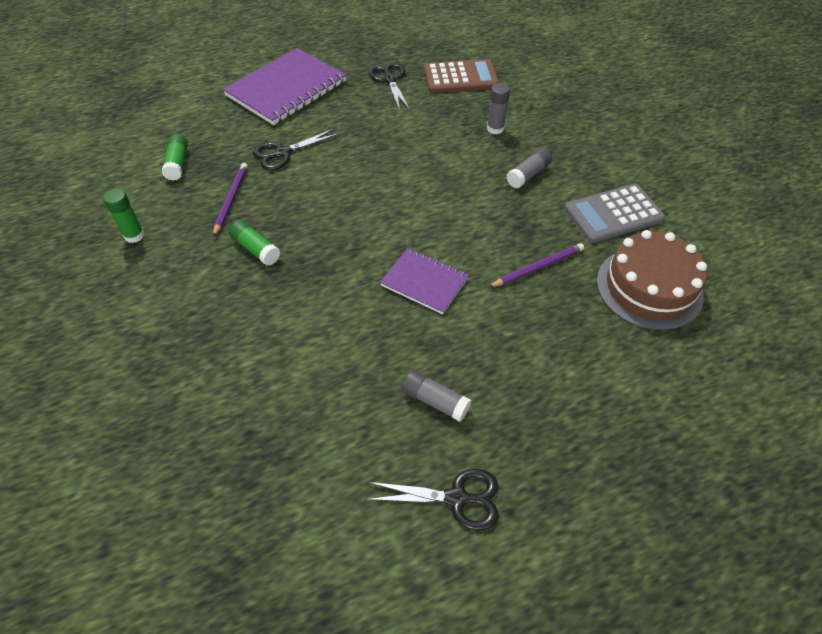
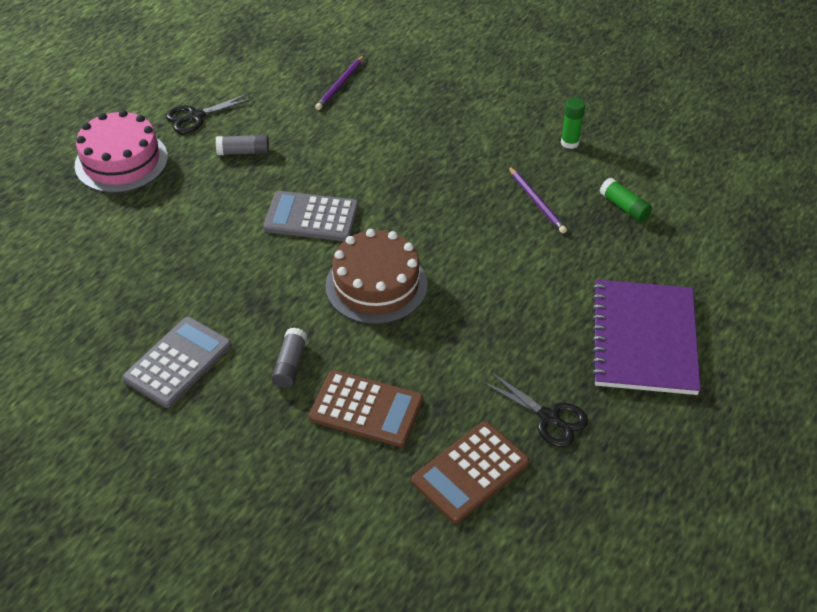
camera: 145 degrees right, 5 degrees down
(256, 249) = (467, 177): green glue stick -> none
(283, 153) = (549, 264): black scissors -> none
(424, 282) = (311, 217): purple notebook -> grey calculator
(495, 129) = (366, 409): grey glue stick -> brown calculator
(538, 267) = (224, 273): purple pencil -> purple pencil (340, 85)
(585, 471) = (121, 161): none -> pink cake
(649, 287) = (116, 302): brown cake -> brown cake (376, 285)

